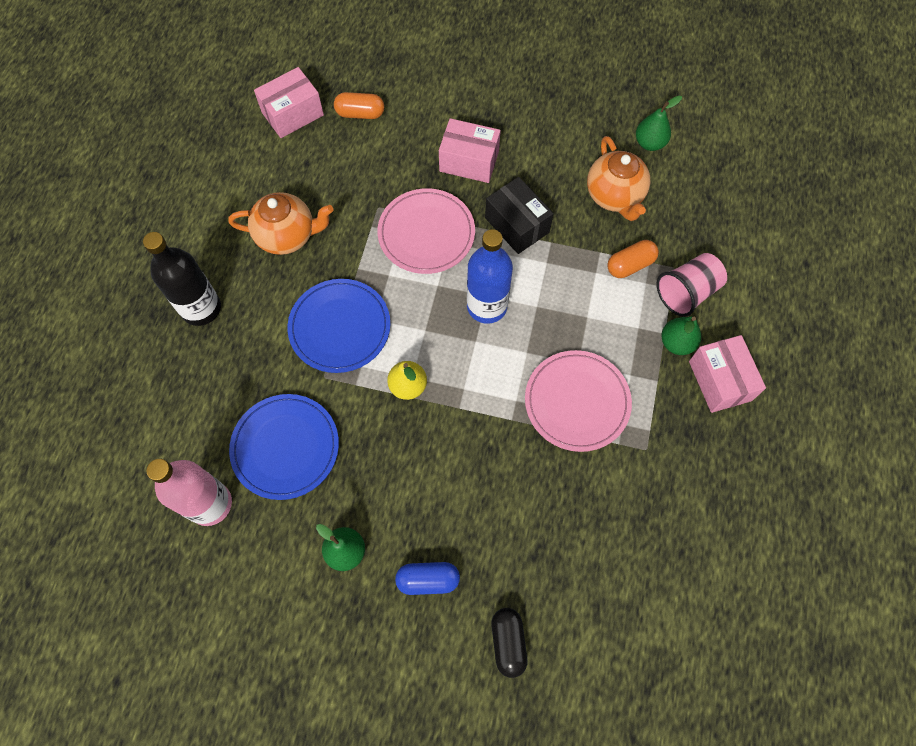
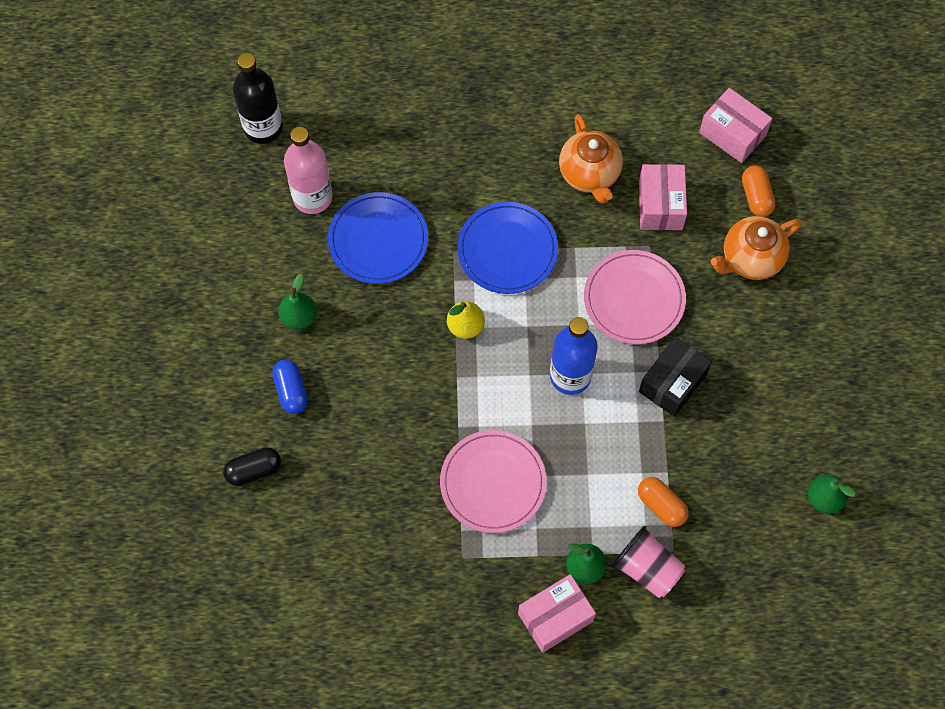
camera: 75 degrees right, 0 degrees up
(201, 308) = (491, 126): black bottle -> black bottle (263, 128)
(469, 161) = (734, 318): pink box -> pink box (660, 205)
(614, 196) = (741, 474): orange teapot -> orange teapot (750, 259)

